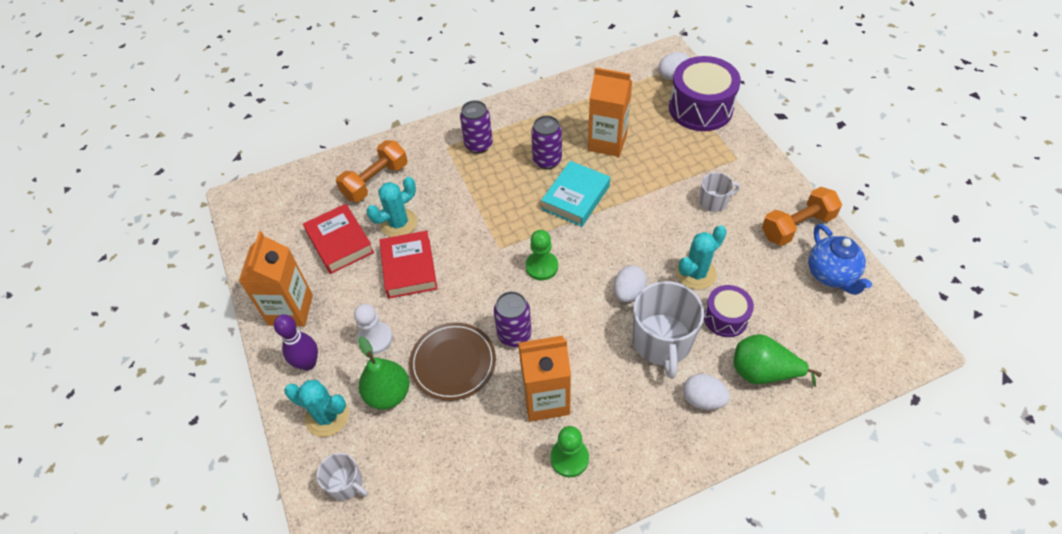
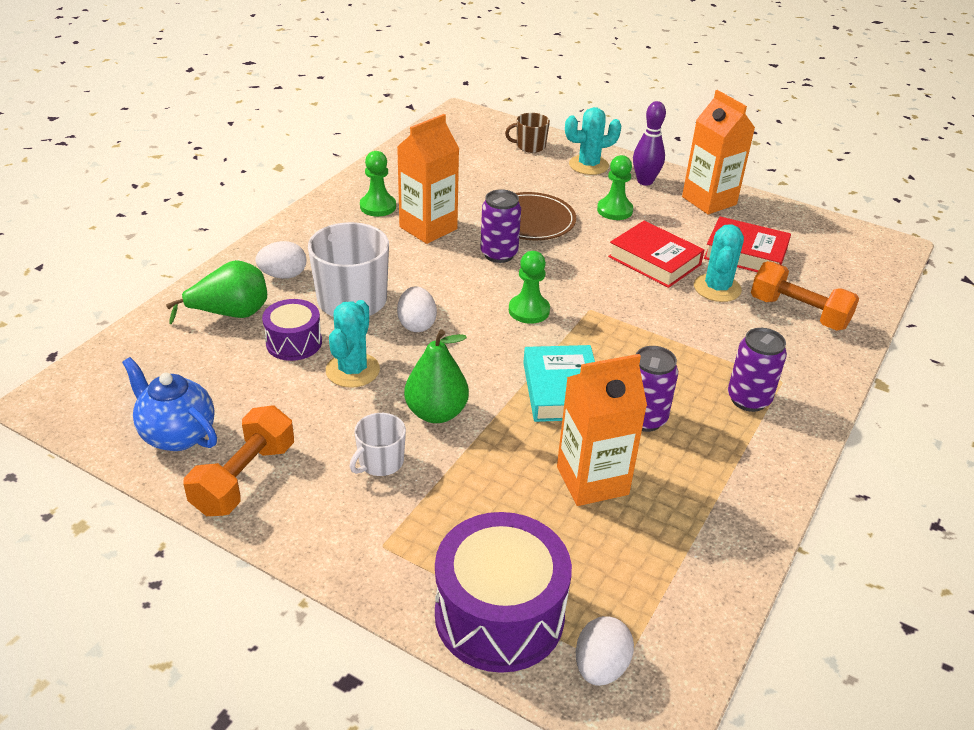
camera: 140 degrees right, 15 degrees down
(346, 484) = (530, 146): white mug -> brown mug
(375, 181) = (798, 313): orange dumbbell -> orange dumbbell turned 60 degrees counterclockwise
(375, 339) = (614, 210): white pawn -> green pawn
(388, 394) = (560, 189): green pear -> green pear (436, 413)

